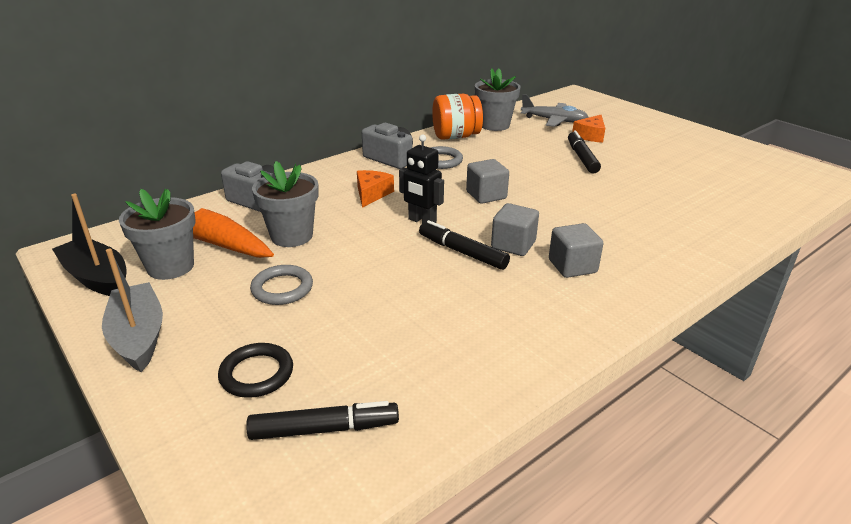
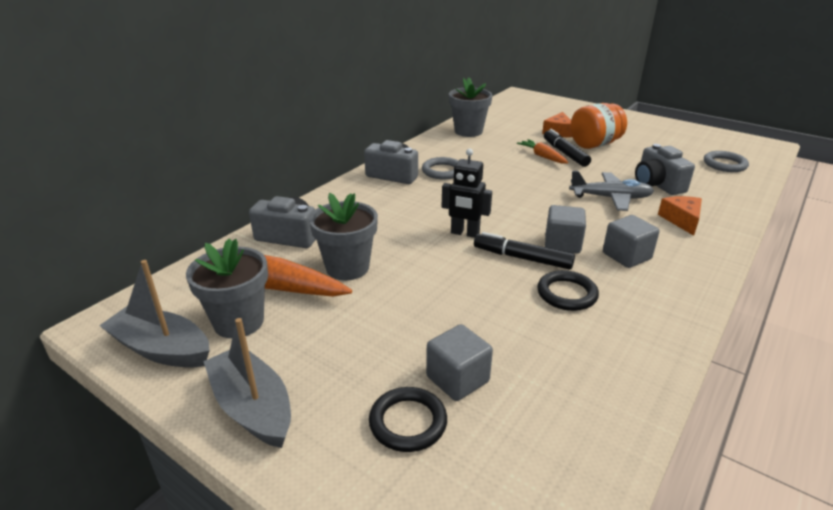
camera: 15 degrees left, 0 degrees up
(97, 278) = (162, 349): black boat -> grey boat
(282, 288) = (374, 325): grey ring -> grey ring (724, 164)
(324, 429) = (515, 467): black marker -> none
(372, 194) = (399, 213): orange cheese -> orange cheese (681, 220)
(456, 136) = (440, 146): orange jar -> orange jar (594, 144)
(483, 291) = (567, 294): none -> black ring
(486, 195) = (506, 199): grey cube -> grey cube (457, 379)
(554, 121) = (517, 121): grey plane -> grey plane (610, 198)
(555, 158) = (542, 156): none -> orange carrot
(662, 201) = (657, 184): none -> grey camera

